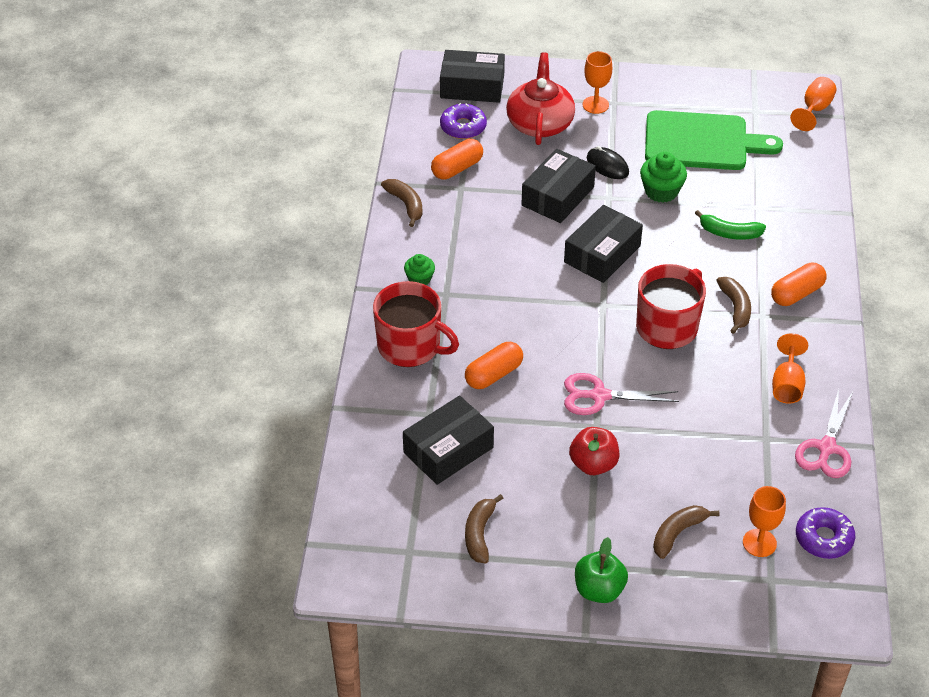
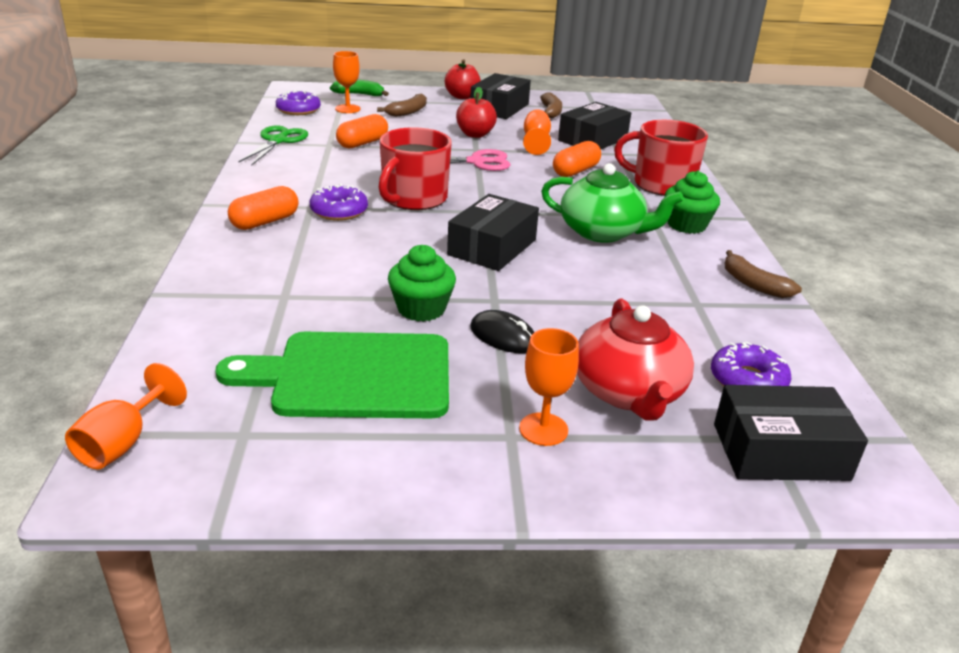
camera: 170 degrees right, 15 degrees down
(419, 279) = (686, 225): green cupcake -> green cupcake, size x1.58
(457, 168) = (718, 325): orange capsule -> orange capsule (362, 143)
(501, 271) = (602, 232): none -> green teapot
(558, 196) = (564, 299): black box -> black box (499, 108)
(599, 590) = (462, 97): green apple -> red apple
(729, 233) = (332, 269): green banana -> green banana (359, 94)
(735, 308) = (339, 211): brown banana -> purple donut
(787, 385) = (300, 168): orange goblet -> orange goblet (536, 141)
(826, 448) = (278, 141): pink scissors -> green scissors

